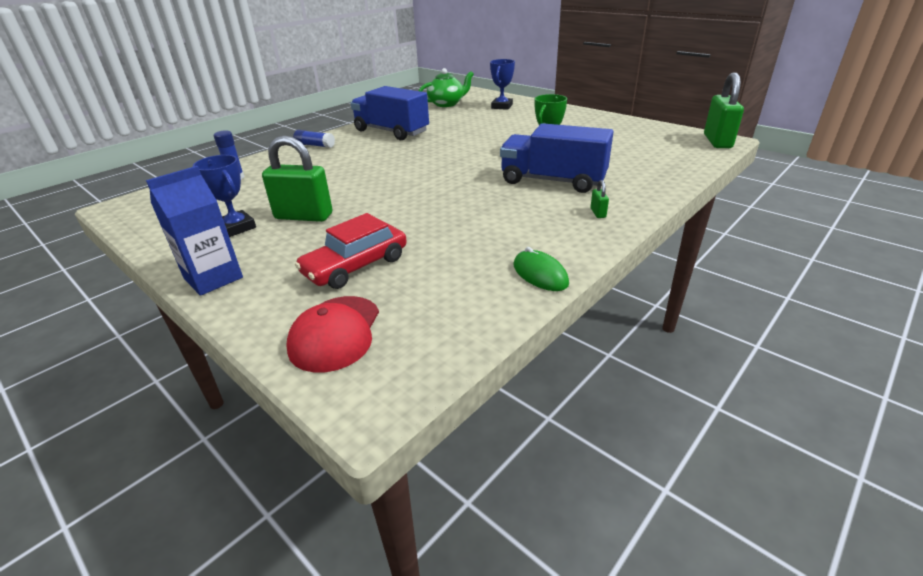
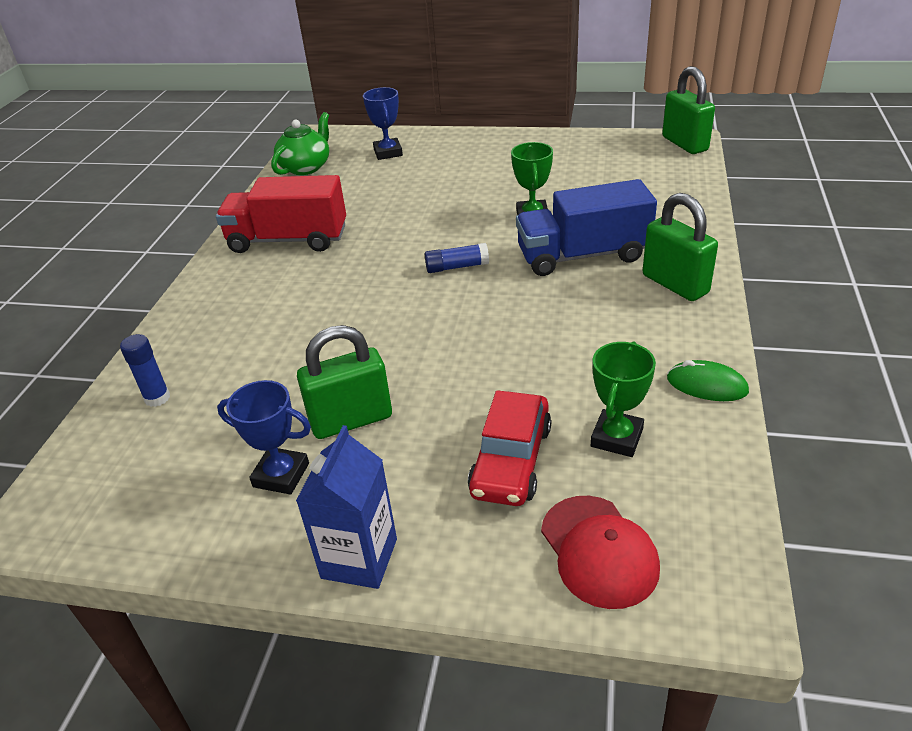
camera: 30 degrees left, 5 degrees up
(315, 145) = (203, 300): blue glue stick -> blue glue stick (457, 267)
(391, 131) = (288, 240): blue truck -> red truck
(435, 279) = (616, 438): none -> green trophy
(598, 213) = (675, 284): green padlock -> green padlock, size x2.43

